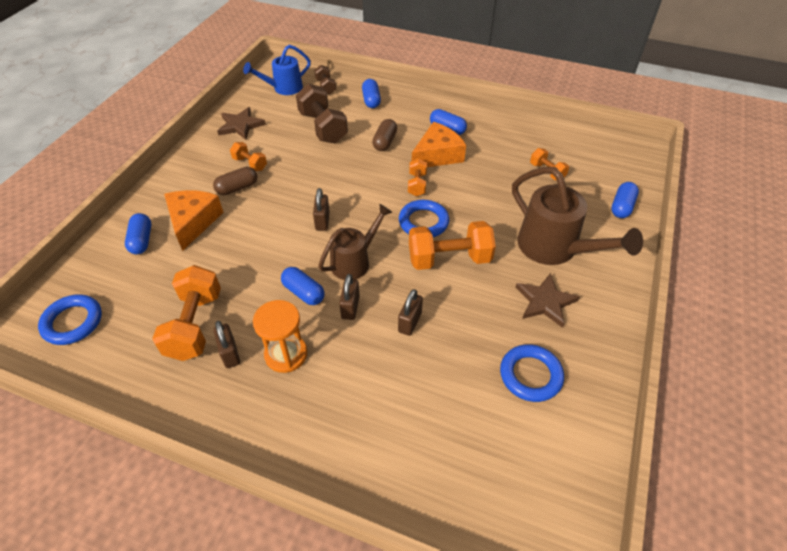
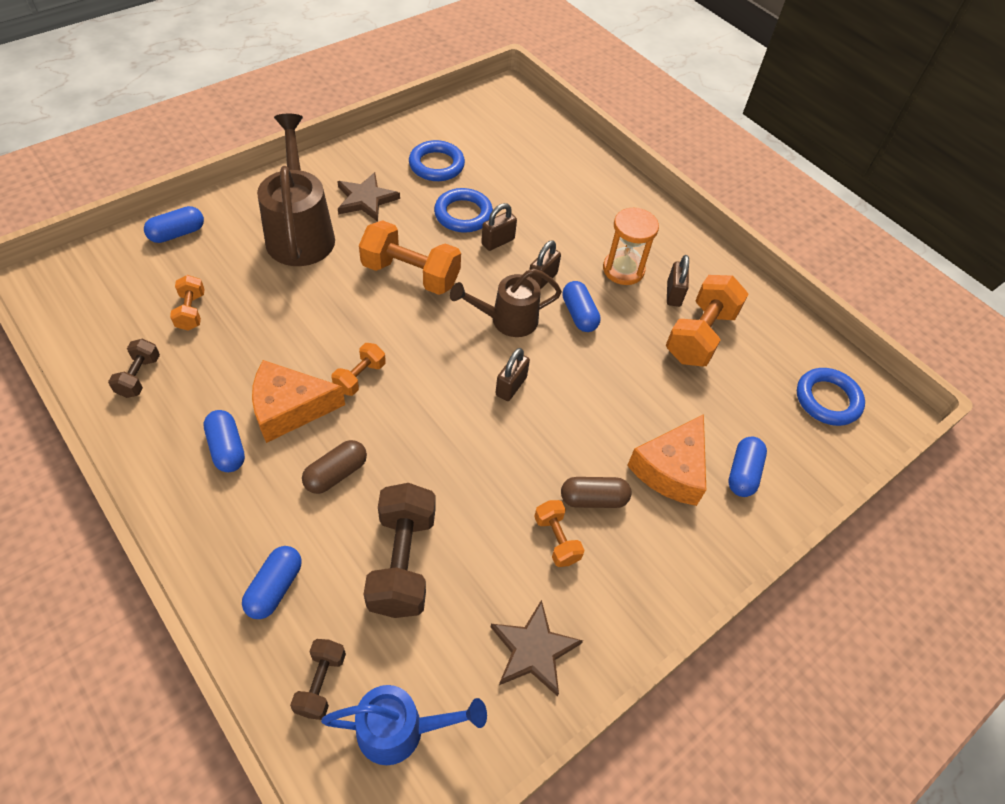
camera: 155 degrees left, 5 degrees up
(423, 222) = (398, 325): blue ring -> blue ring (463, 214)
(526, 135) = (139, 376): none -> brown dumbbell

